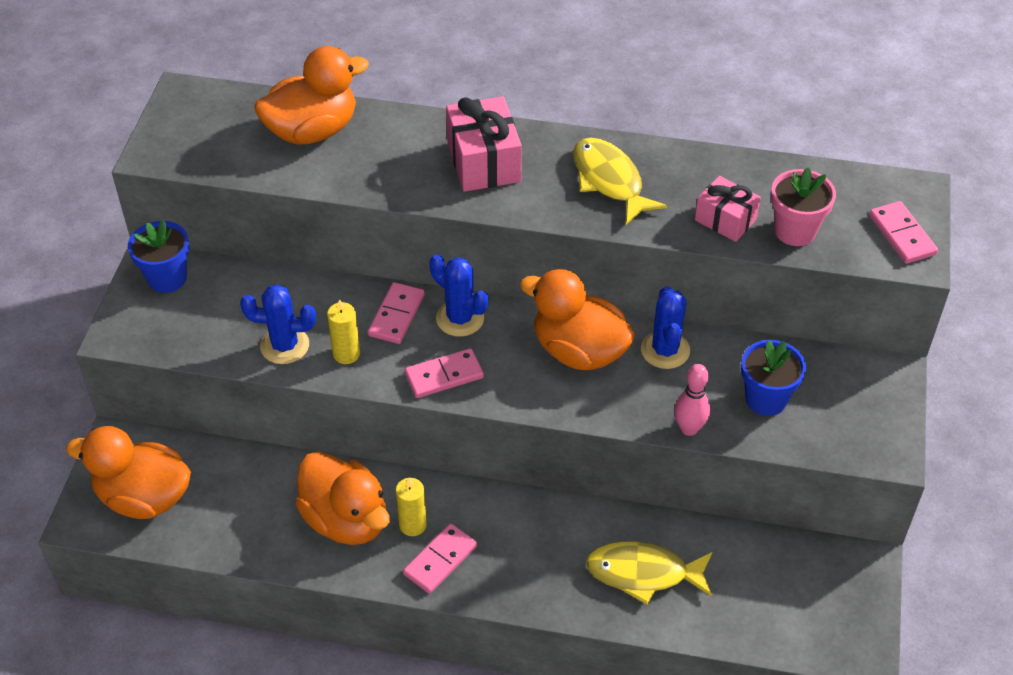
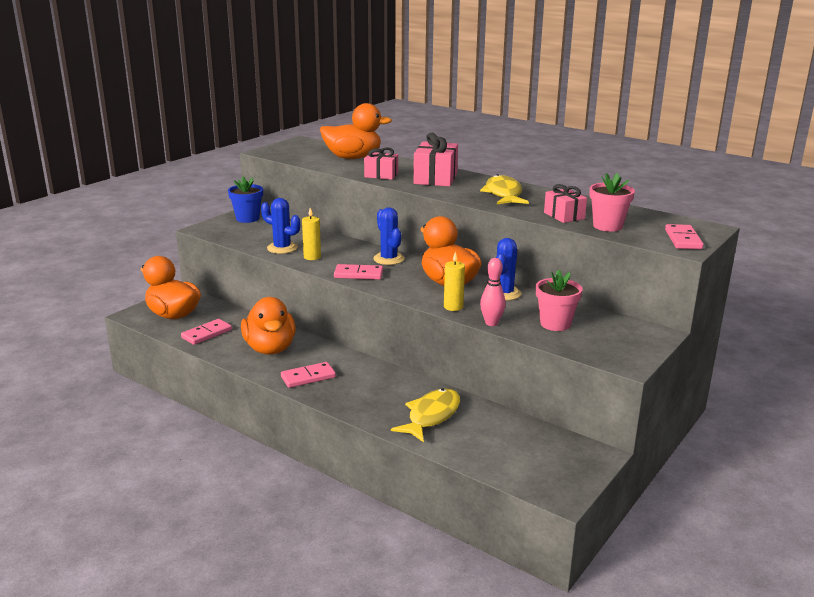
camera: 25 degrees right, 25 degrees down
(396, 178) = (381, 175): none -> pink gift
(396, 315) = (354, 251): pink domino -> pink domino (206, 334)
(412, 525) = (306, 360): yellow candle -> yellow candle (453, 307)
(643, 573) = (431, 416): yellow fish -> yellow fish turned 90 degrees clockwise
(766, 399) = (555, 324): blue flower pot -> pink flower pot

